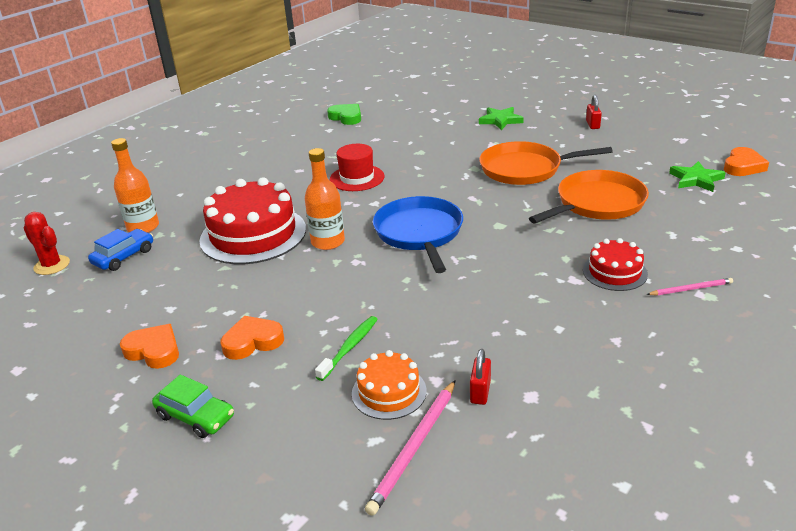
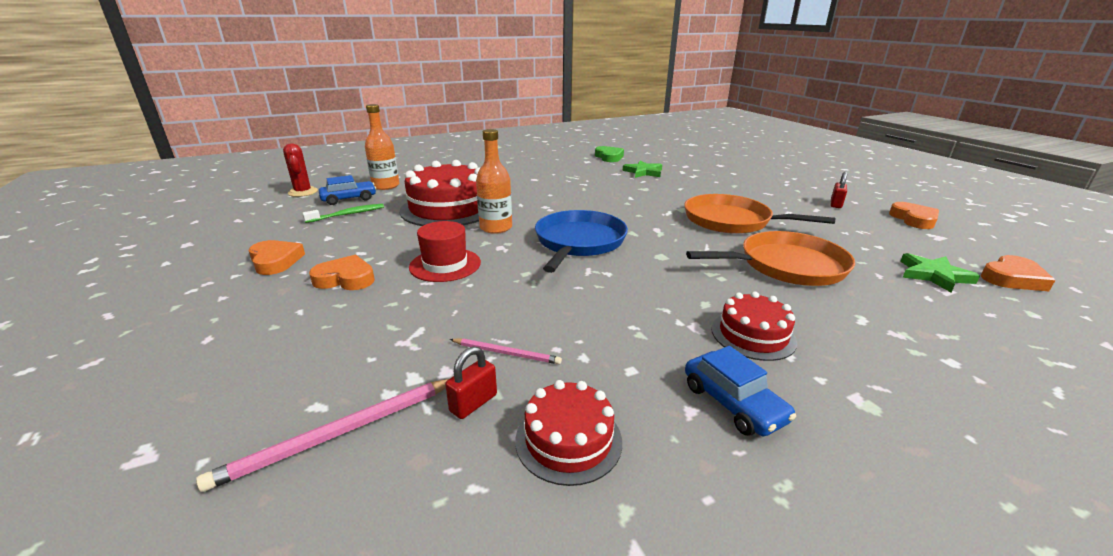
camera: 25 degrees right, 5 degrees down
(196, 416) = (226, 319): green car -> none
(349, 348) = (408, 311): green toothbrush -> green toothbrush (347, 214)
(357, 178) = (572, 193): red hat -> red hat (445, 265)
(389, 392) = (389, 364): orange cake -> none
(500, 120) = (741, 183): green star -> green star (643, 172)
(562, 387) = (568, 440): none -> red cake
(636, 325) = (733, 403): none -> blue car
(657, 125) = (914, 219): none -> orange heart
(691, 289) = (846, 387): pink pencil -> pink pencil (506, 353)

